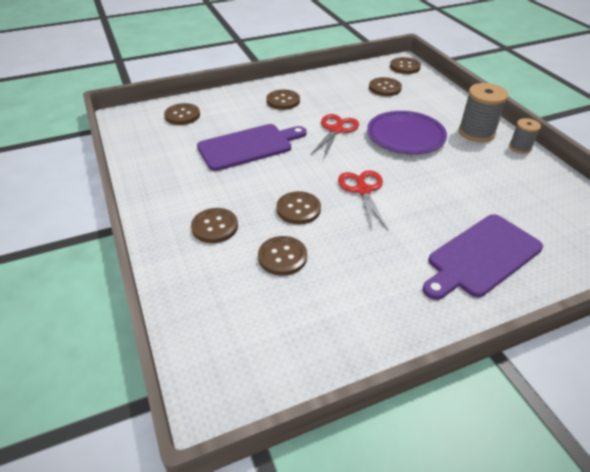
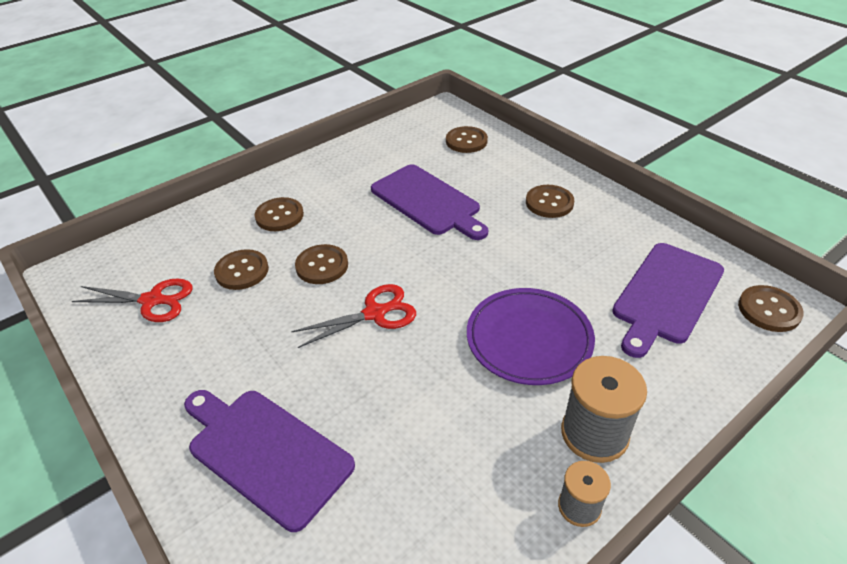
camera: 75 degrees right, 0 degrees up
(336, 130) = (505, 264): red scissors -> red scissors (153, 300)
(385, 88) = (666, 295): brown button -> purple cutting board

